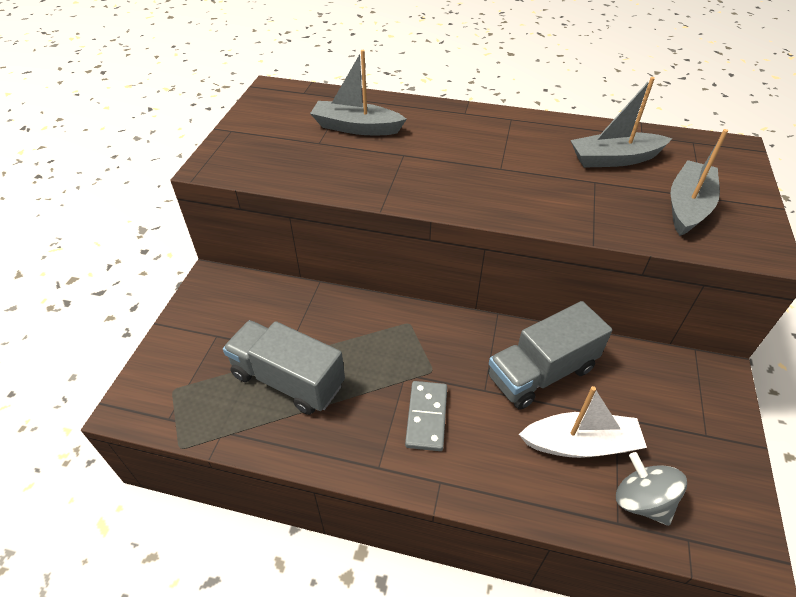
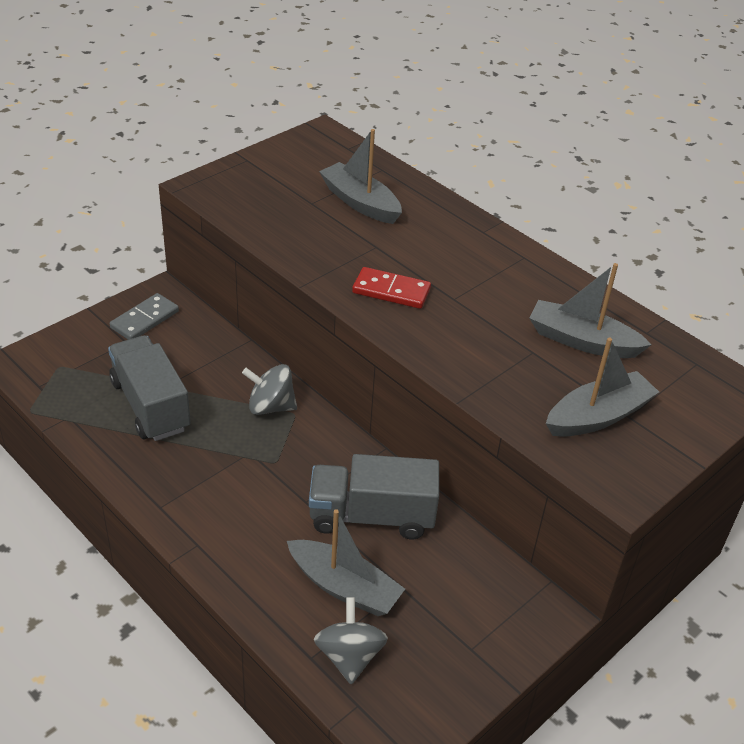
camera: 30 degrees right, 5 degrees down
(385, 327) = (270, 406): none -> grey spinning top
(427, 417) = (234, 493): grey domino -> grey domino (145, 320)
(452, 183) = (391, 291): none -> red domino
(580, 444) = (344, 587): white boat -> grey boat

